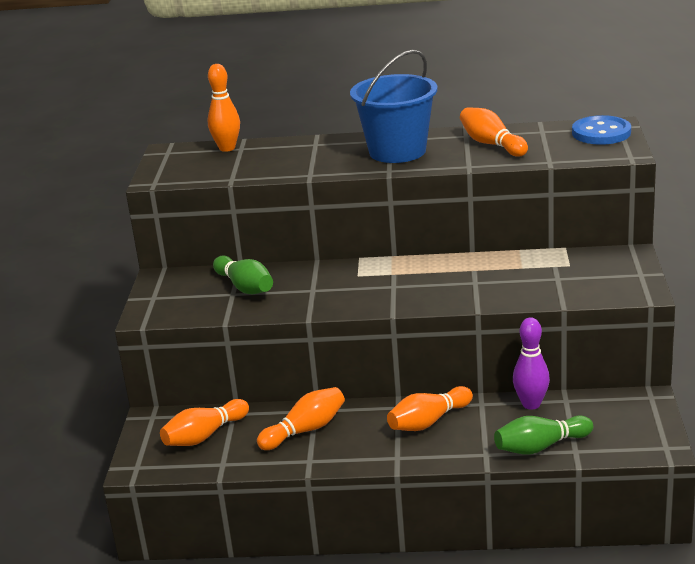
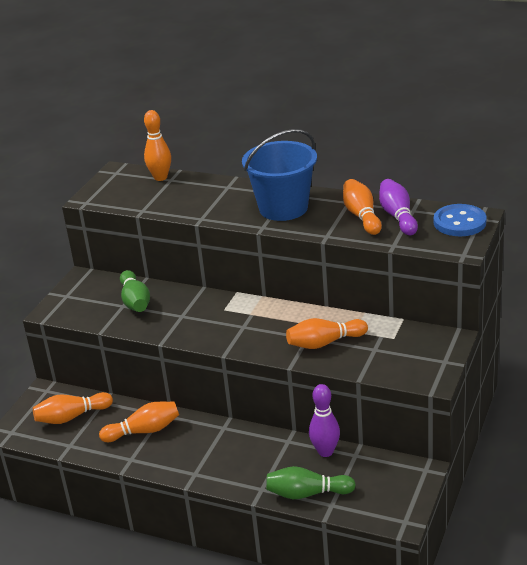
camera: 20 degrees right, 5 degrees up
(428, 421) = (238, 447): orange bowling pin -> orange bowling pin (324, 343)
(531, 138) = (398, 216): none -> purple bowling pin

